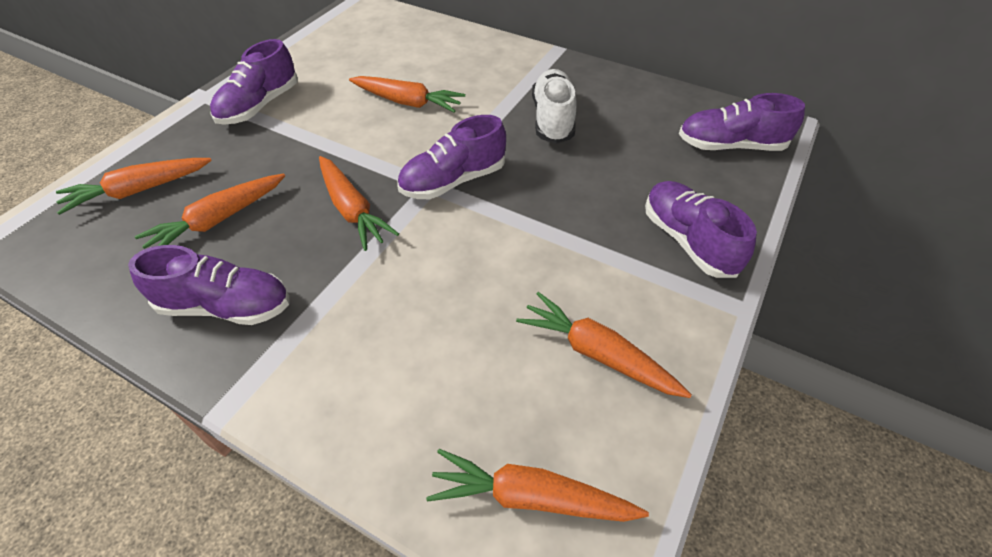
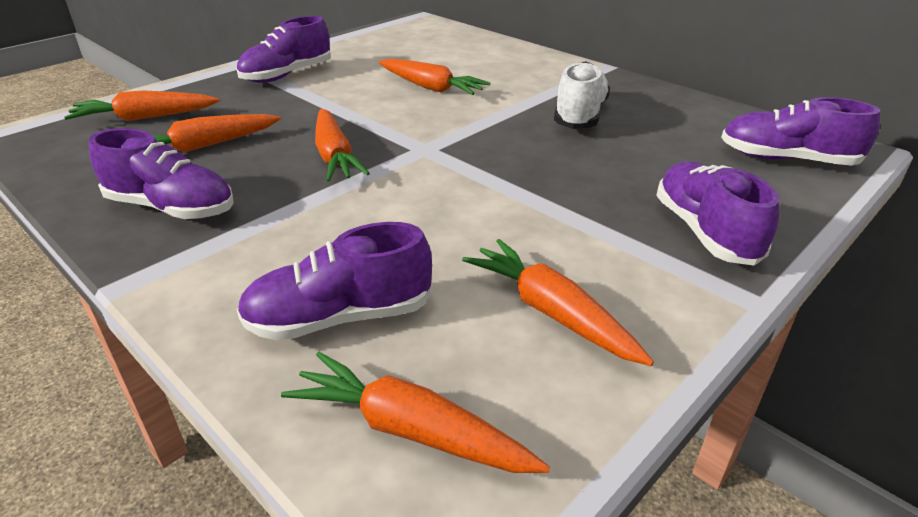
camera: 15 degrees right, 15 degrees down
(453, 181) = (449, 148): purple shoe -> purple shoe (339, 318)

